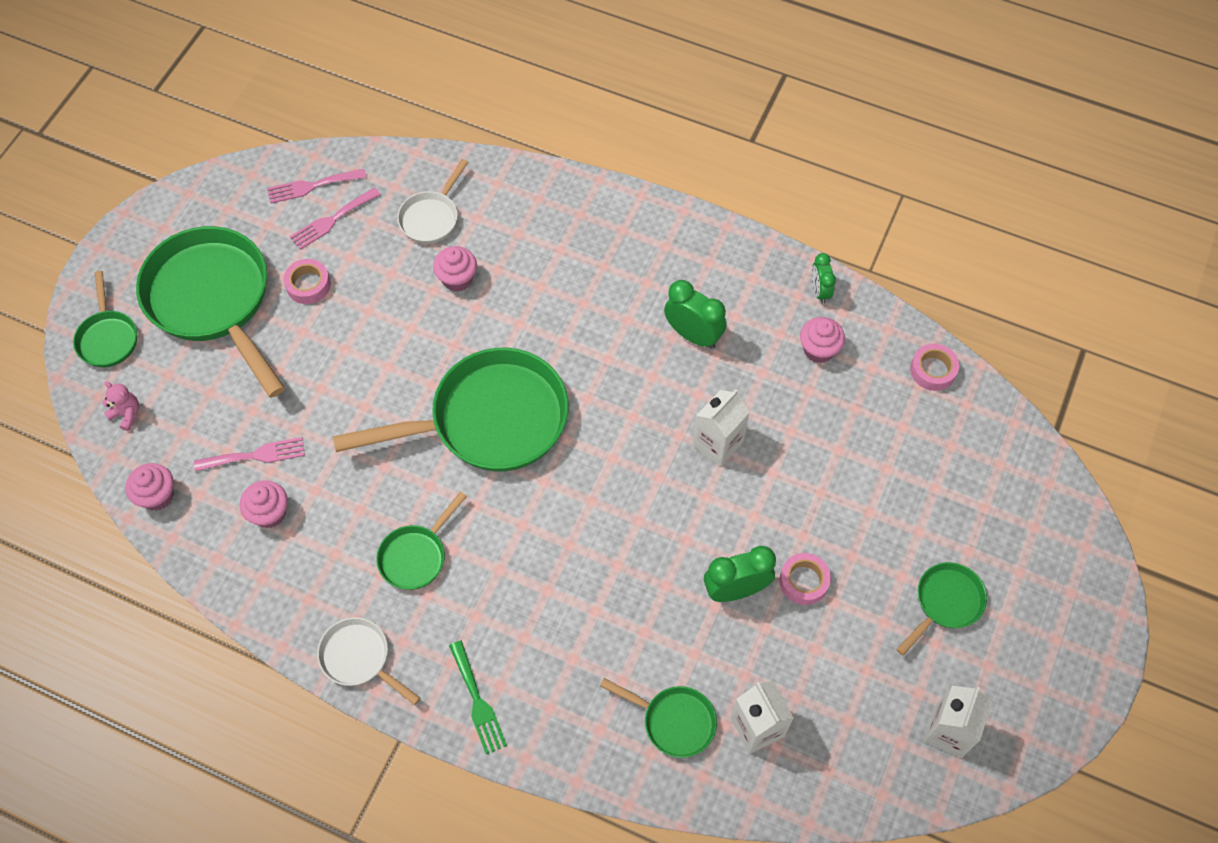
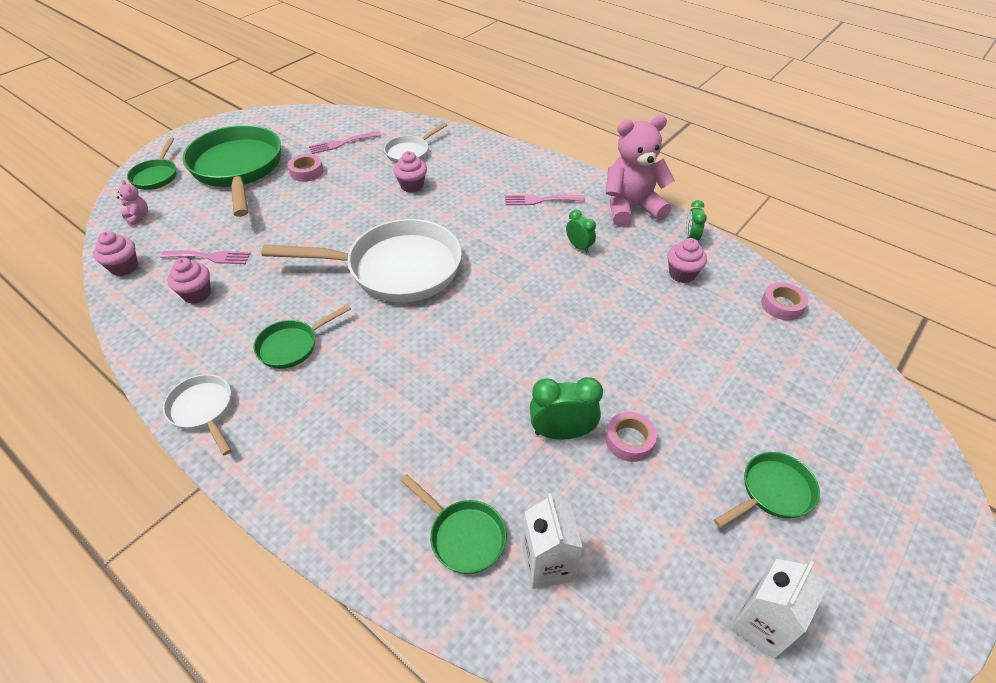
camera: 15 degrees right, 15 degrees down
(312, 186) = (338, 125): pink fork -> pink fork (540, 200)
(477, 701) = (285, 470): green fork -> none
(489, 420) = (395, 269): green pan -> white pan
(693, 335) = (579, 247): green clock -> green clock, size x0.62
(718, 443) = (578, 319): white carton -> none
(740, 256) = (631, 208): none -> pink teddy bear

